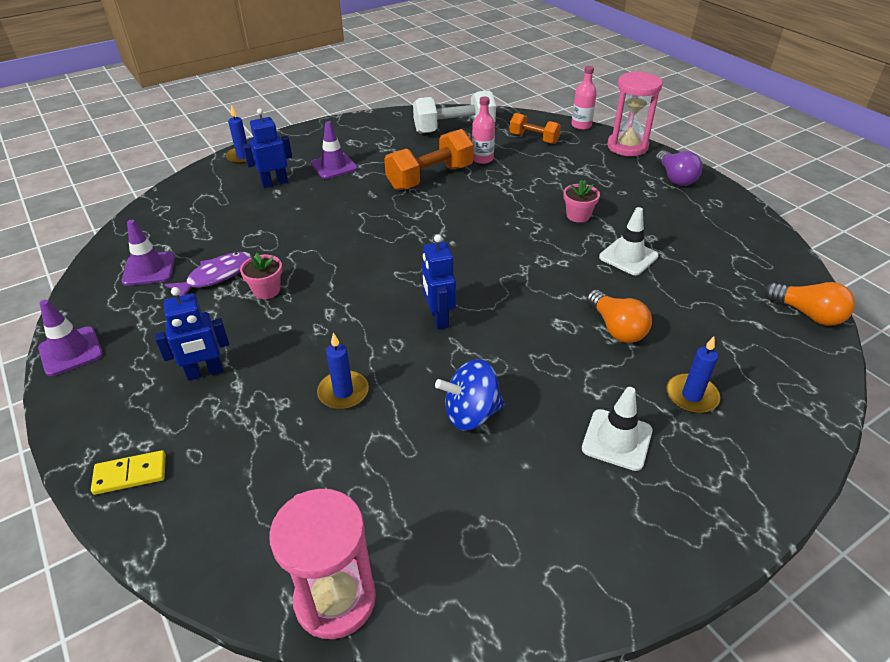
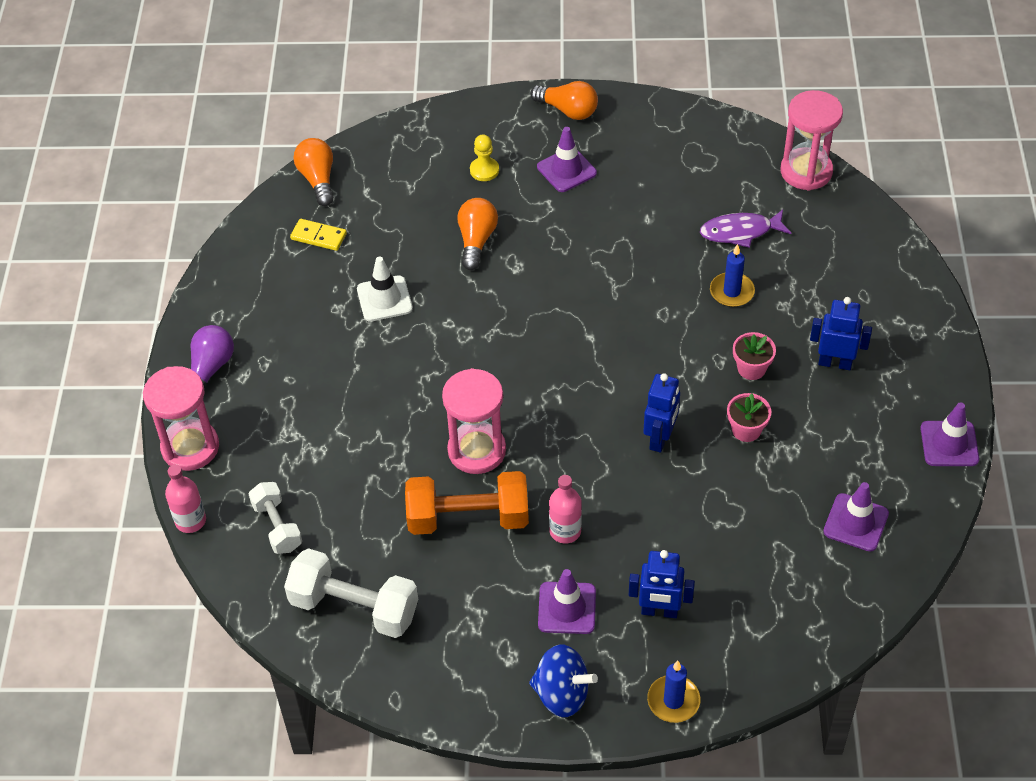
camera: 145 degrees left, 10 degrees up
(130, 474) = (913, 302): yellow domino -> yellow domino (318, 236)
(216, 276) = (789, 475): purple fish -> purple fish (740, 232)
(438, 318) = (610, 320): blue robot -> blue robot (660, 438)
(459, 206) = (477, 450): none -> pink hourglass
(471, 413) = (648, 231): blue spinning top -> blue spinning top (562, 694)
(482, 159) = (377, 520): pink bottle -> pink bottle (565, 531)
(534, 138) = (277, 526): orange dumbbell -> white dumbbell
(578, 216) = (371, 370): pink flower pot -> pink flower pot (751, 368)
(617, 439) = (566, 170): white traffic cone -> purple traffic cone
(691, 396) = (484, 170): blue candle -> yellow pawn
(700, 523) = (568, 110): none -> orange light bulb

